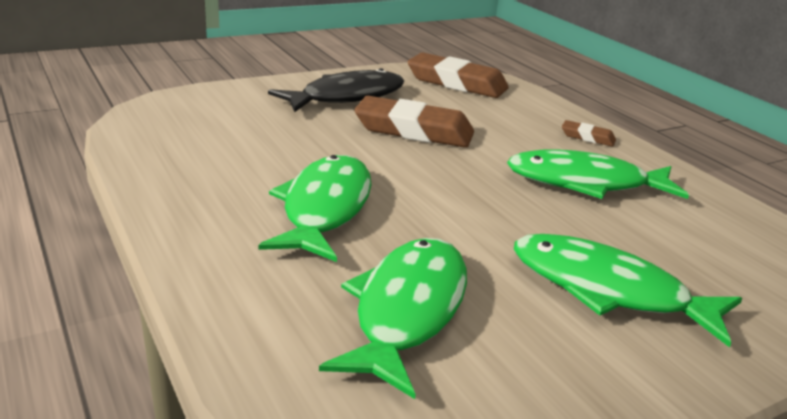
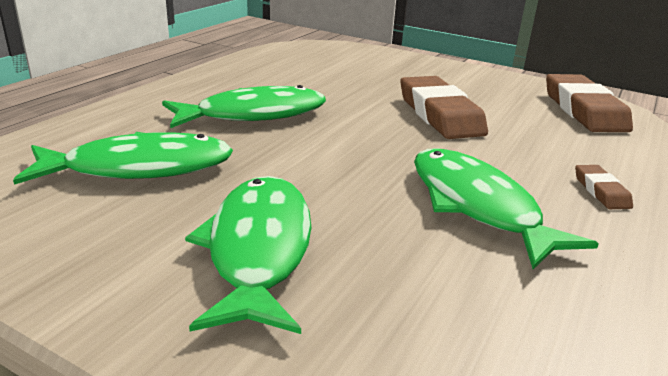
camera: 60 degrees right, 0 degrees up
(347, 97) = (452, 82): black fish -> none

